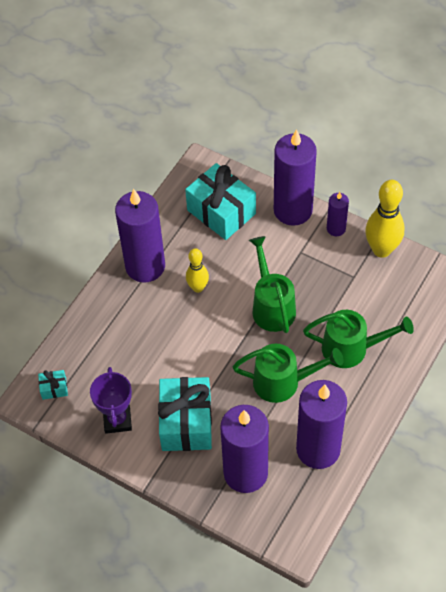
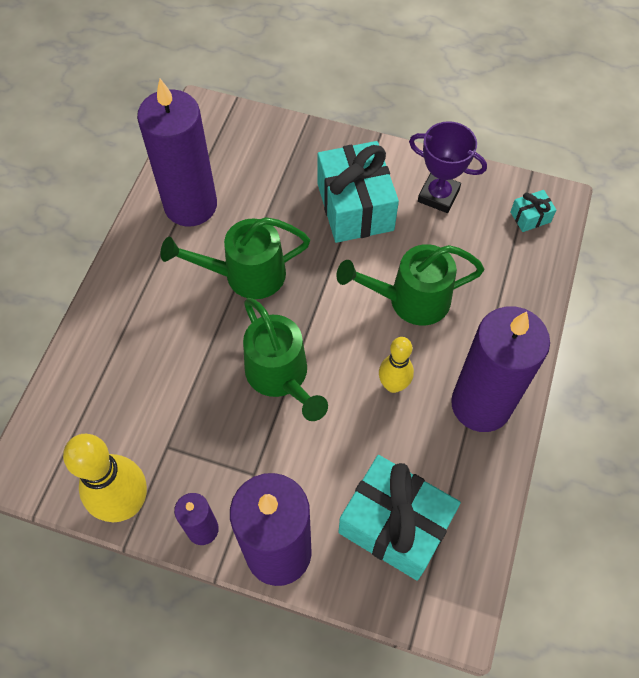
camera: 165 degrees right, 5 degrees up
(117, 420) = (438, 195): purple trophy -> purple trophy turned 45 degrees counterclockwise
(245, 473) = (271, 167): purple candle -> none
(352, 348) = (159, 335): green watering can -> green watering can (409, 300)

